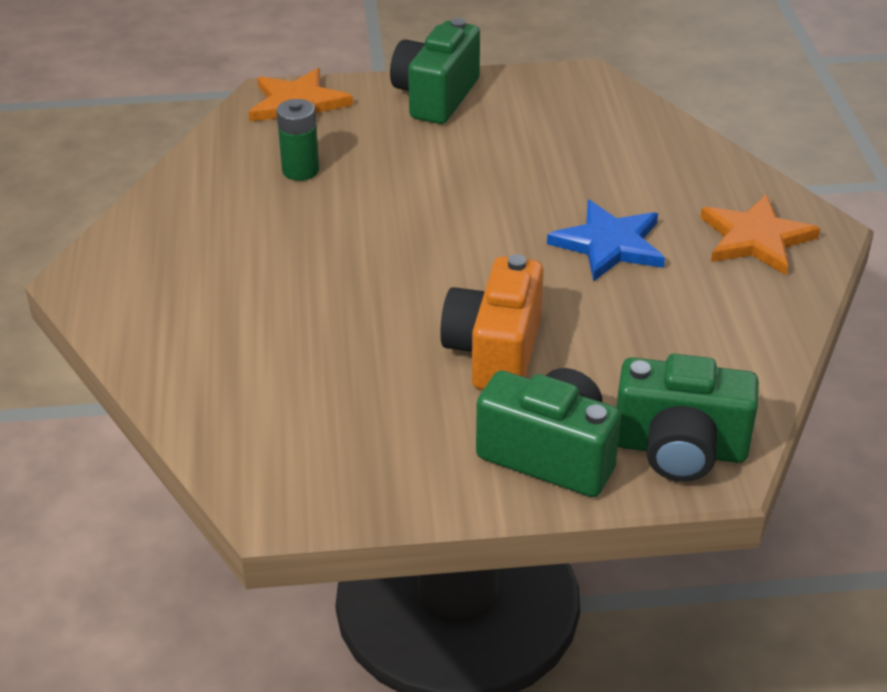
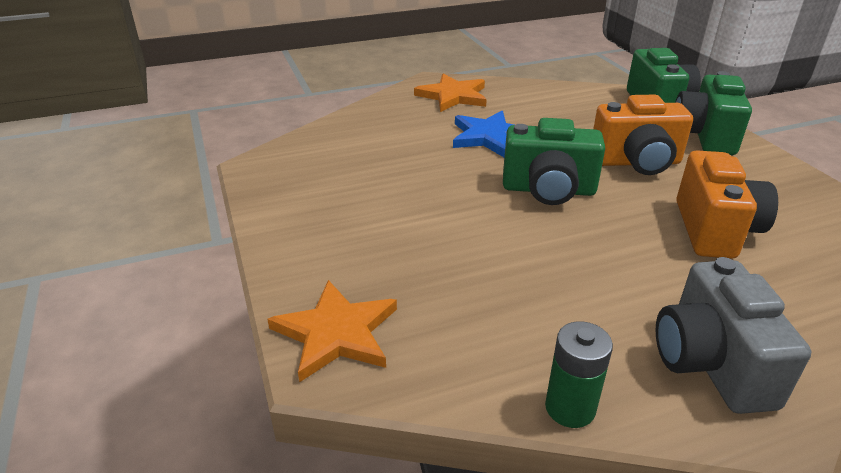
camera: 105 degrees left, 5 degrees down
(153, 271) = (710, 363): none -> grey camera
(300, 170) = (471, 299): green battery -> green battery (570, 408)
(321, 356) = (714, 230): none -> orange camera
(436, 97) = (302, 237): green camera -> green camera (548, 190)

